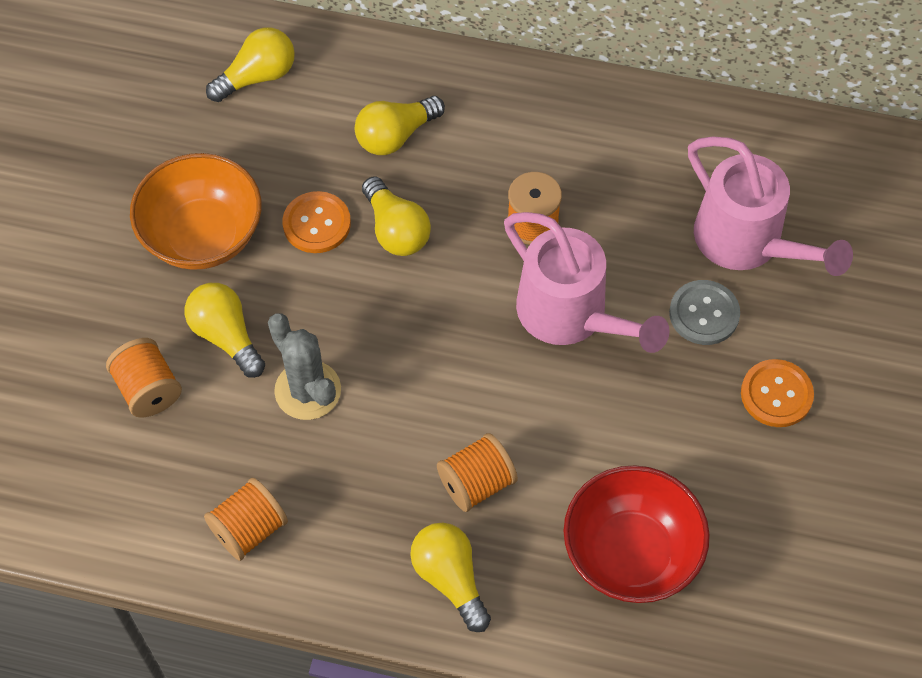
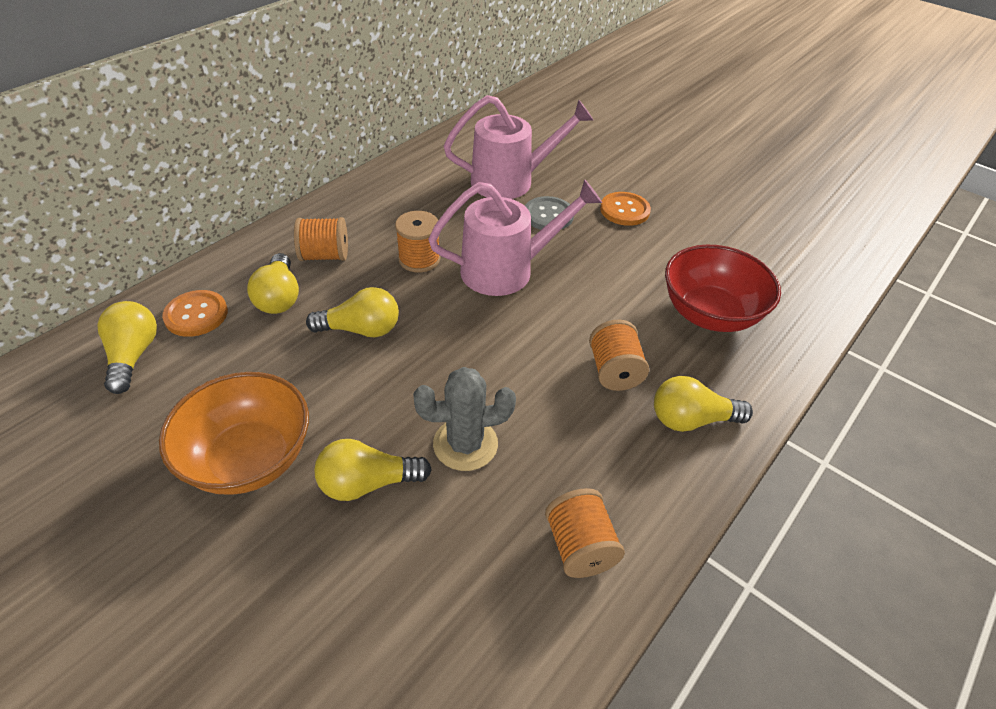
camera: 65 degrees left, 15 degrees down
(148, 389) = (376, 575): orange spool -> orange spool (324, 256)
(317, 224) = (312, 374): orange button -> orange button (196, 315)

